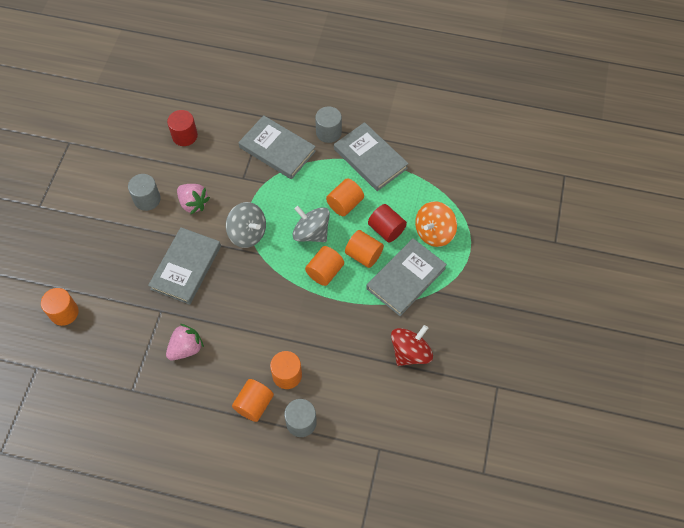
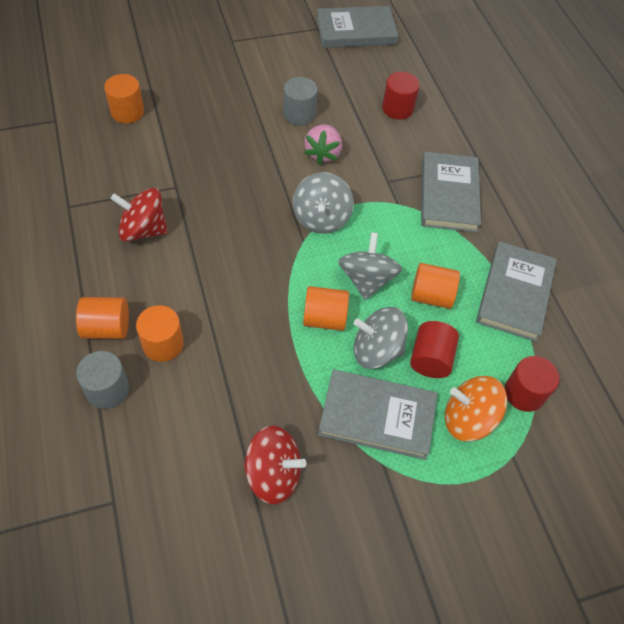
camera: 55 degrees right, 5 degrees down
(186, 267) = (241, 183): grey book -> grey book (356, 31)
(186, 348) = (143, 230): pink strawberry -> red spinning top
(328, 132) = (513, 233): grey cylinder -> none
(363, 255) = (376, 350): orange cylinder -> grey spinning top
(435, 195) = (524, 393): none -> red cylinder

